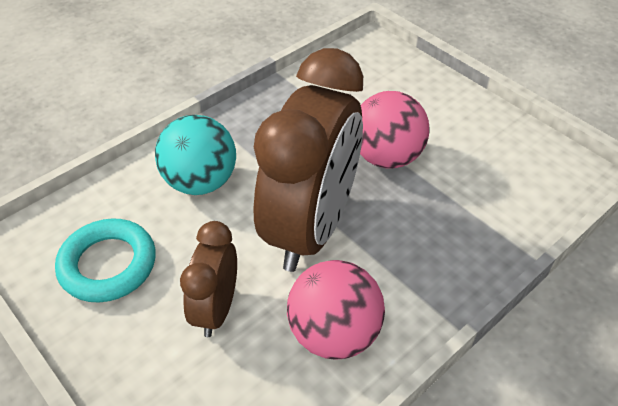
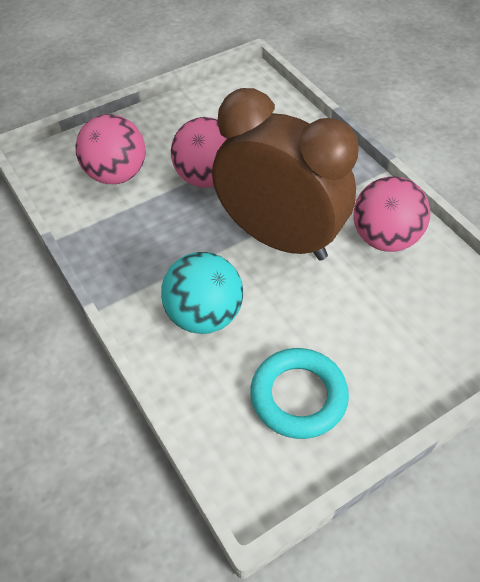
camera: 80 degrees left, 5 degrees up
(216, 309) = (357, 311): brown clock -> none
(368, 92) = (116, 174): none -> pink ball

